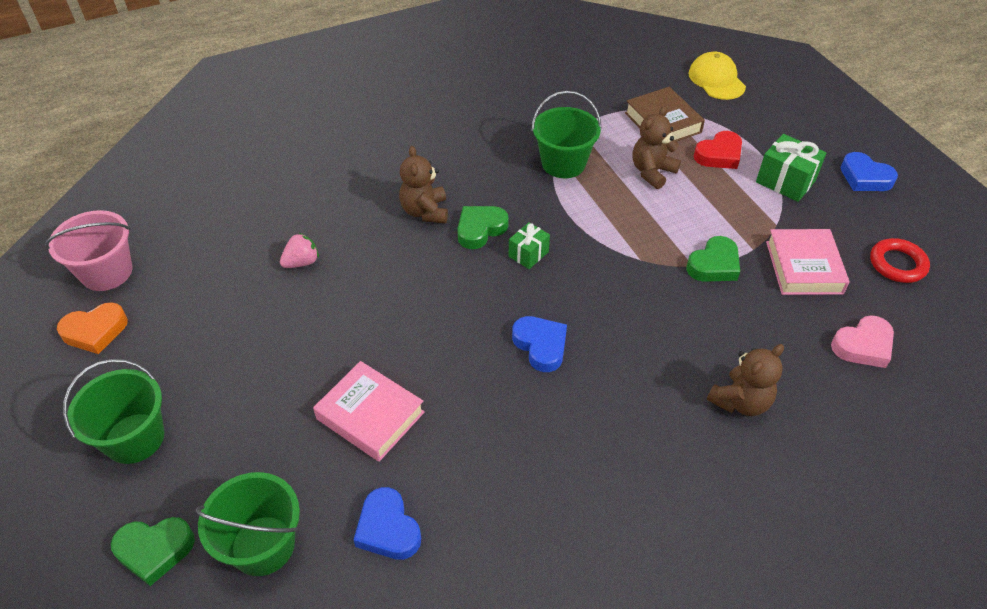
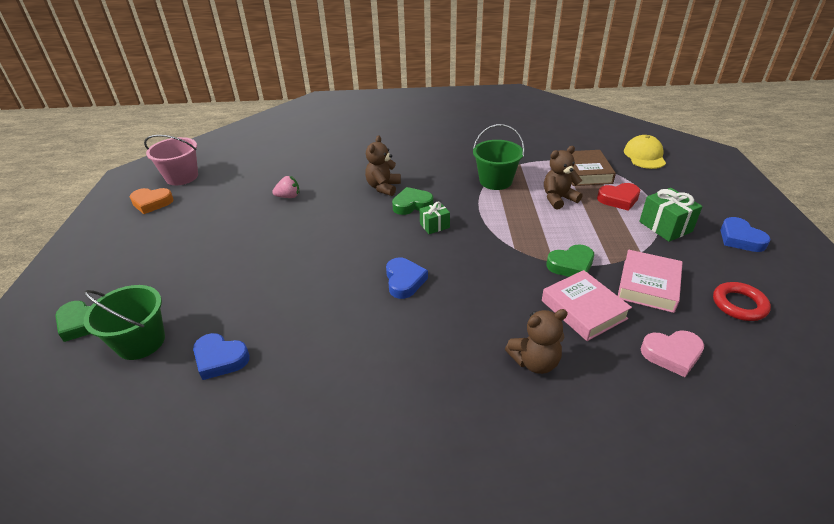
camera: 25 degrees right, 10 degrees down
(135, 438) = (124, 261): green bucket -> none
(370, 415) = (262, 289): pink book -> pink book (583, 309)
(388, 529) = (220, 359): blue heart -> blue heart turned 60 degrees counterclockwise

